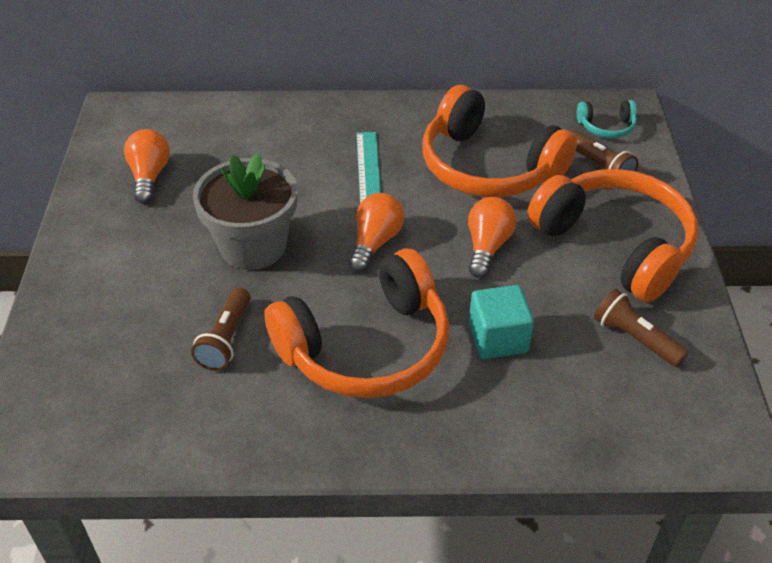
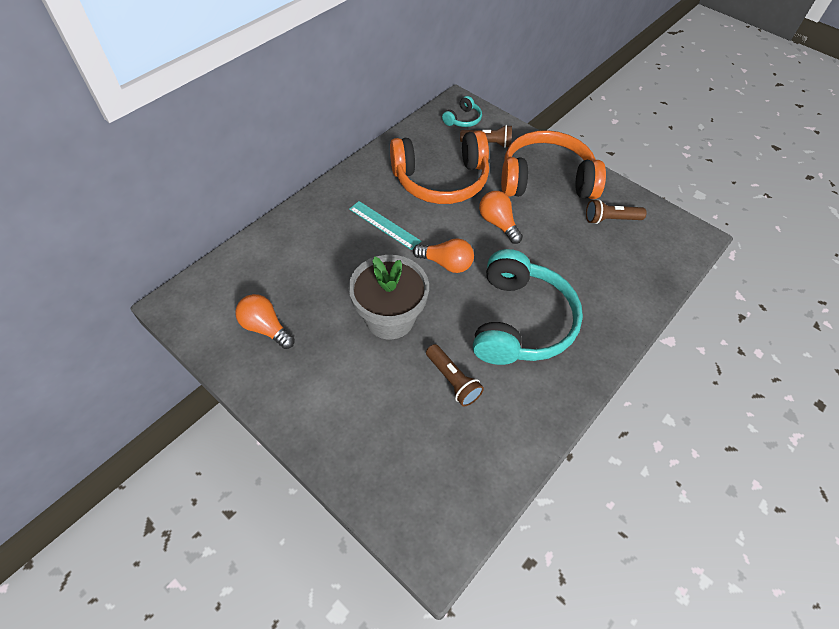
camera: 50 degrees left, 10 degrees up
(366, 347) = (520, 321): orange headphones -> turquoise headphones
(375, 242) = (446, 263): orange light bulb -> orange light bulb turned 135 degrees clockwise
(498, 338) = (564, 266): turquoise cube -> none

